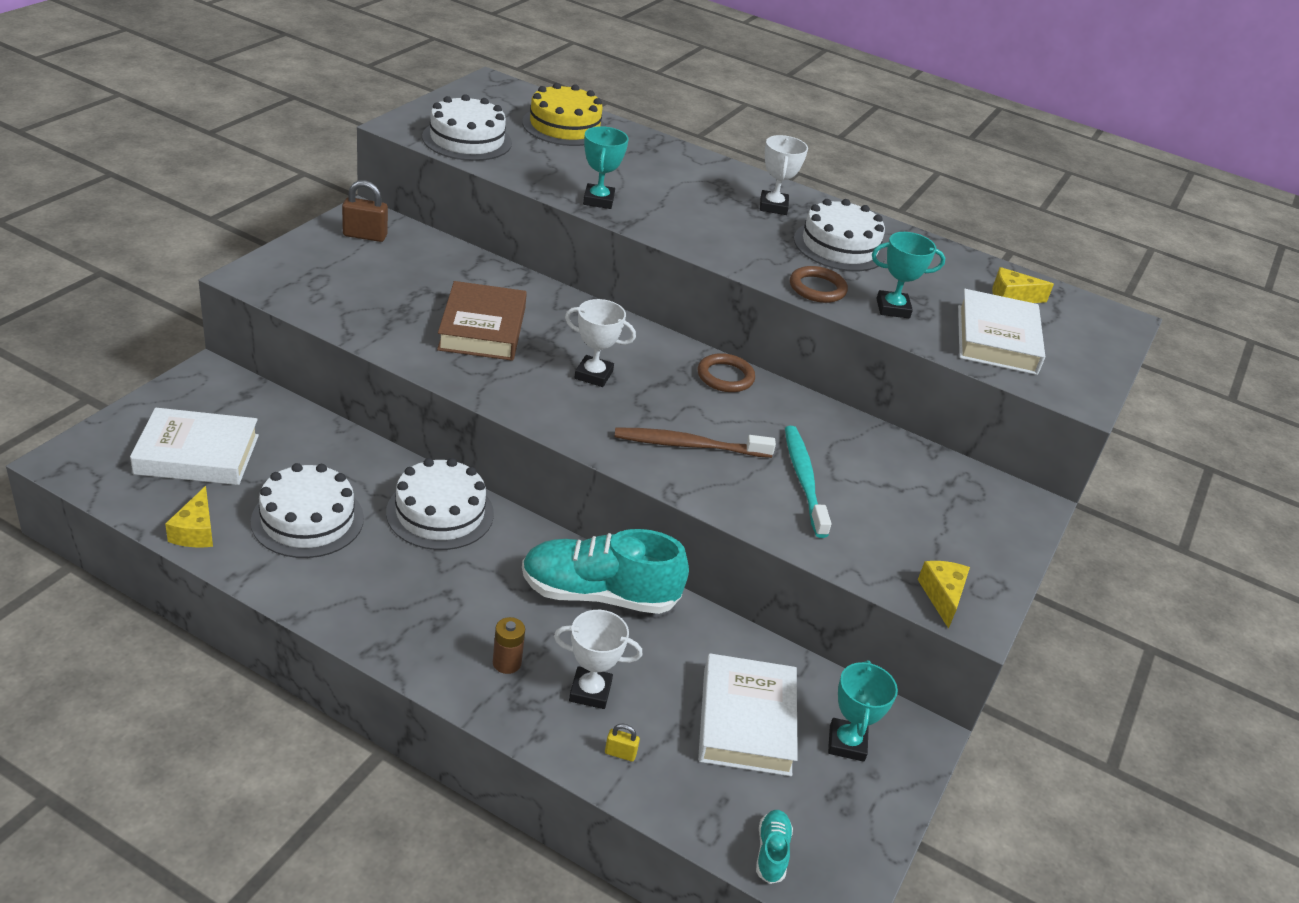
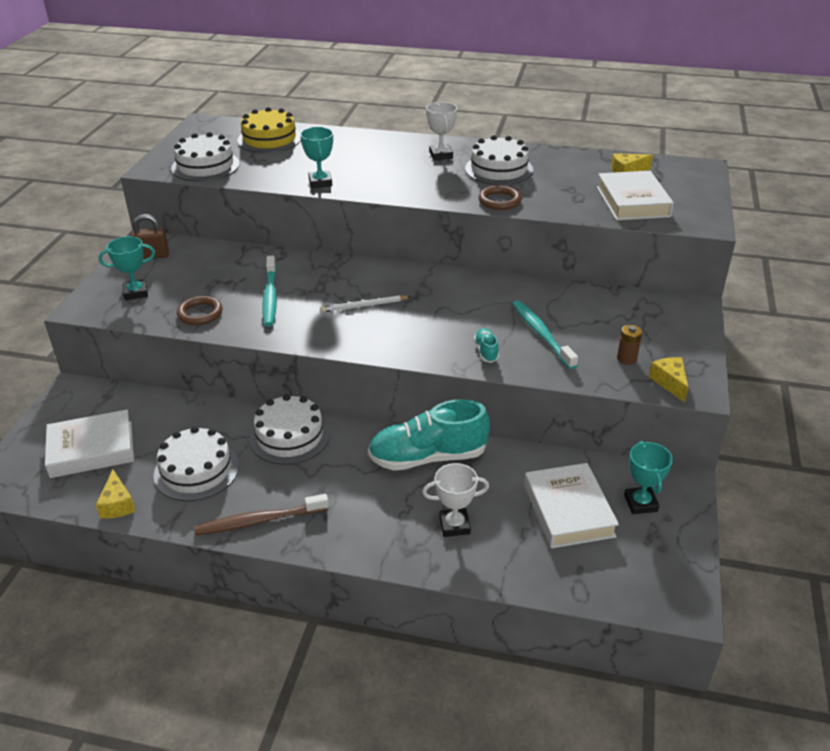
camera: 10 degrees left, 0 degrees up
(482, 328) = (270, 296): brown book -> turquoise toothbrush
(507, 663) = (387, 524): brown battery -> brown battery (626, 359)
(593, 375) = (364, 306): white trophy -> white pencil
(620, 753) = (495, 560): yellow padlock -> none
(689, 445) = (454, 334): brown toothbrush -> brown toothbrush (259, 521)
(725, 376) = (454, 281): brown ring -> brown ring (200, 313)
(771, 852) = (628, 592): turquoise shoe -> turquoise shoe (486, 351)
(893, 308) = (556, 200): turquoise trophy -> turquoise trophy (136, 292)

